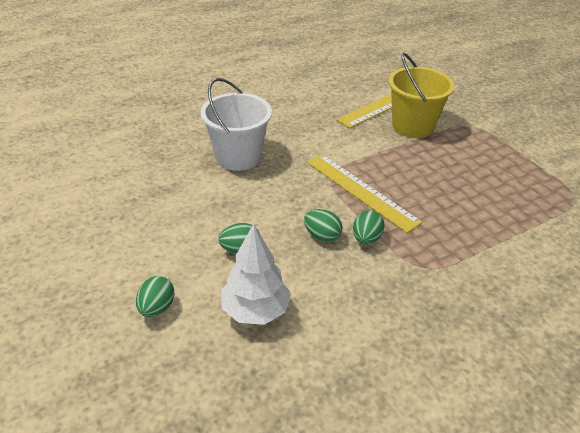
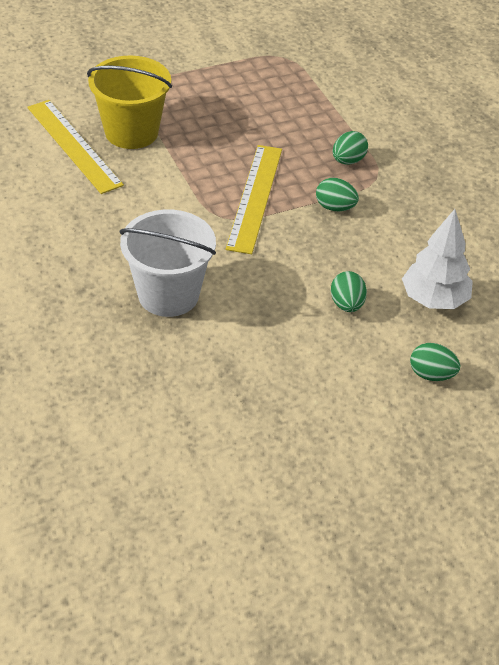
camera: 85 degrees left, 5 degrees up
(322, 236) = (328, 239): green egg -> green egg (348, 161)
(361, 191) = (255, 197): yellow ruler -> yellow ruler turned 45 degrees counterclockwise

